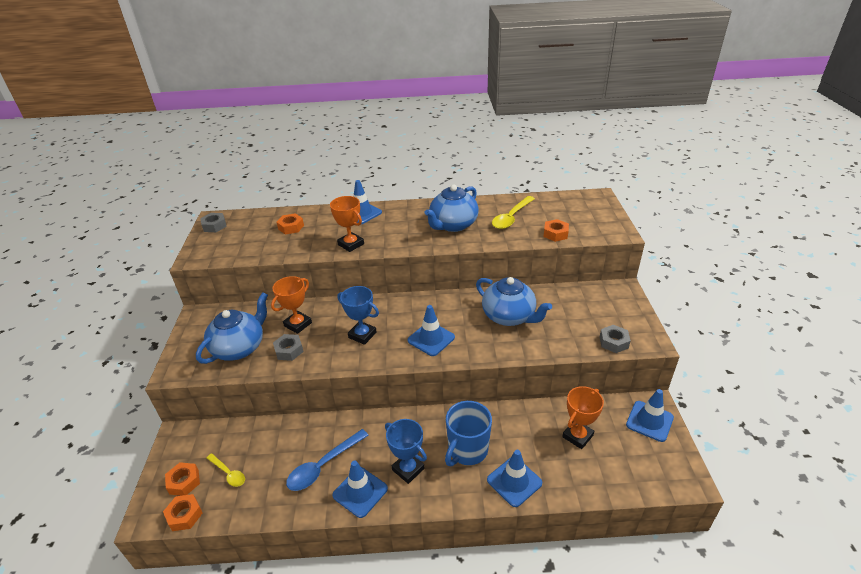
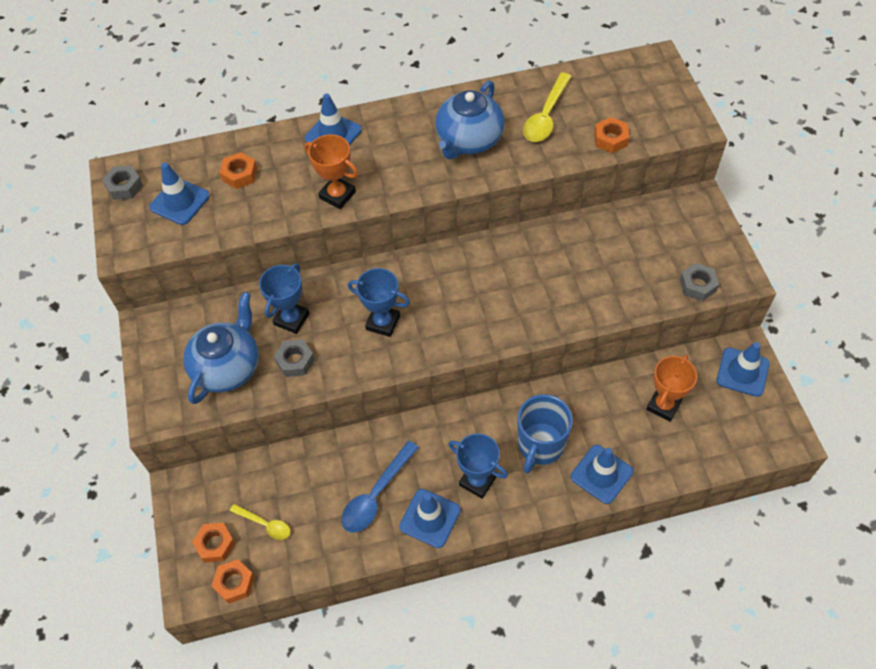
camera: 10 degrees left, 20 degrees up
(298, 324) = (291, 319): orange trophy -> blue trophy
(431, 339) = (473, 315): blue traffic cone -> blue traffic cone (180, 202)
(509, 316) = (564, 265): blue teapot -> none

